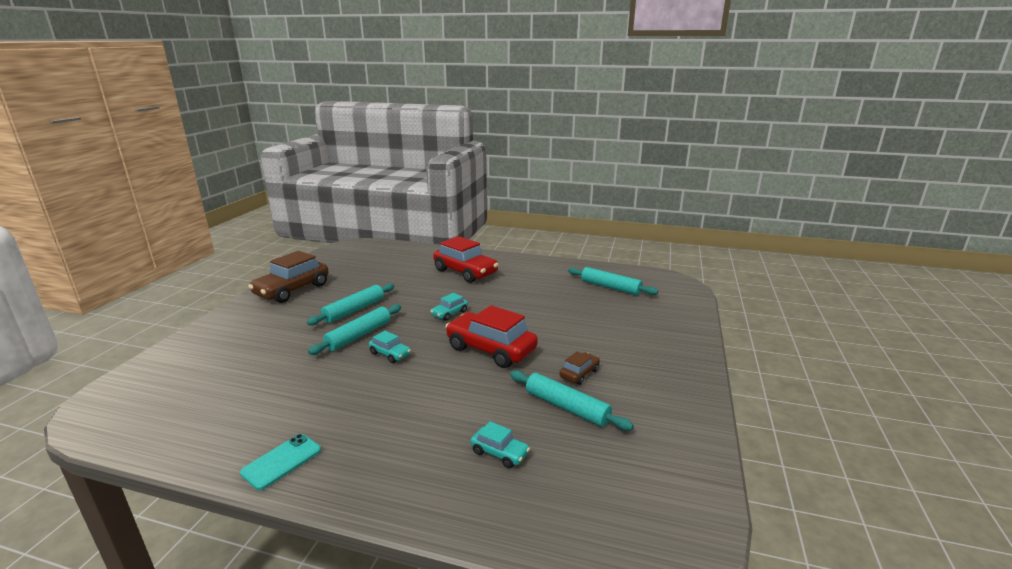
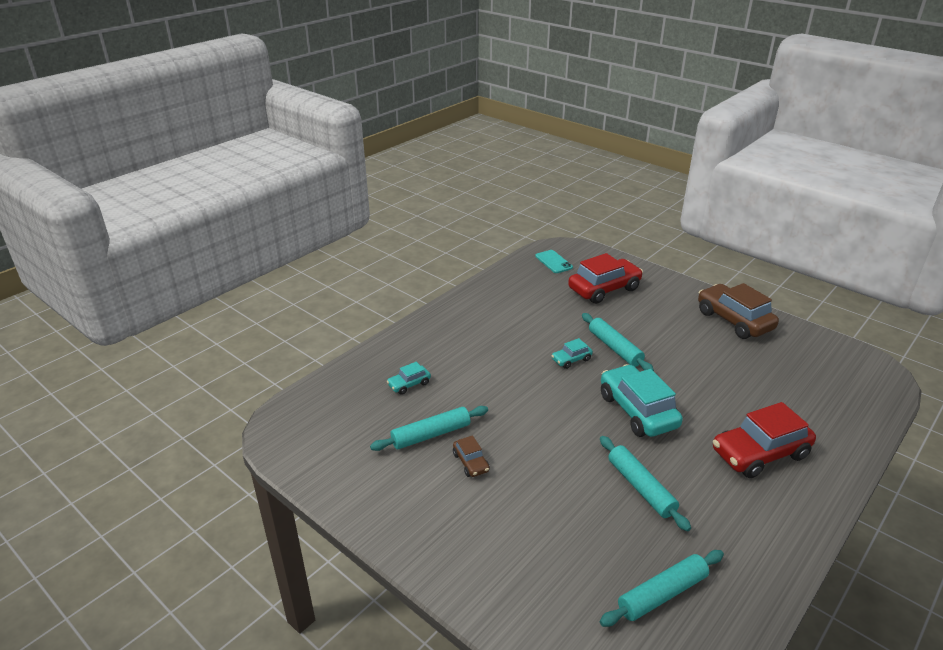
camera: 115 degrees right, 10 degrees up
(282, 461) = (468, 304): turquoise phone -> turquoise phone (553, 262)
(354, 310) = (670, 351): turquoise rolling pin -> turquoise rolling pin (641, 488)
(449, 313) = (637, 411): turquoise car -> turquoise car, size x2.09
(491, 349) = (547, 419): red car -> red car (604, 289)

